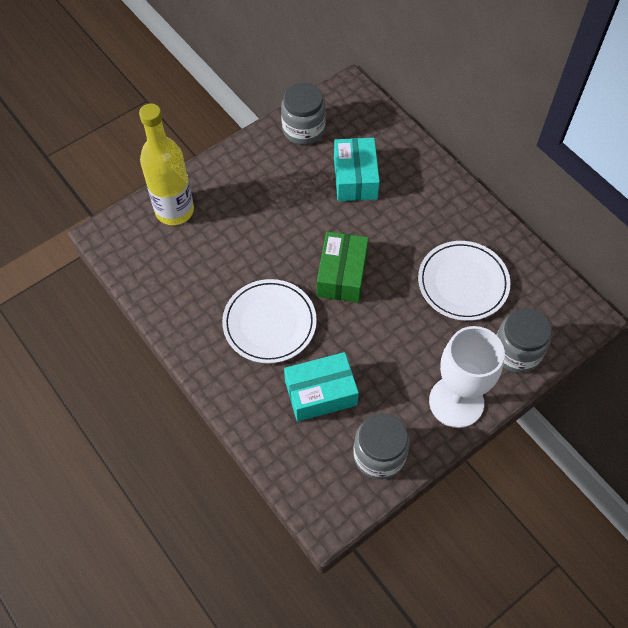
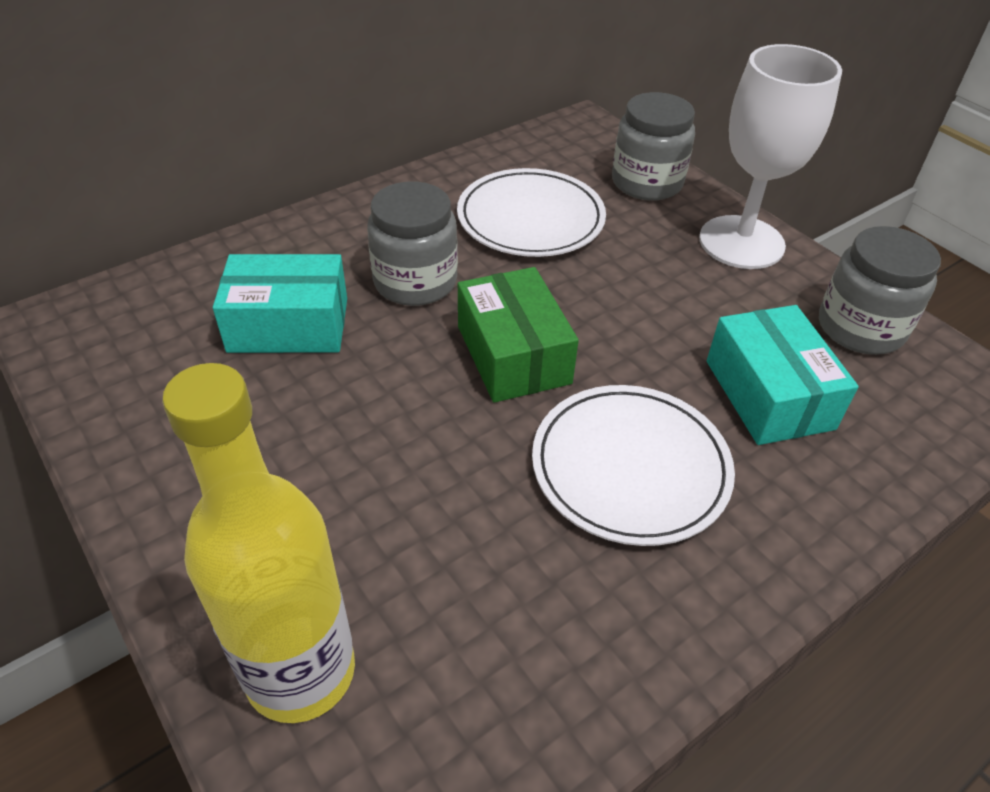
camera: 90 degrees left, 15 degrees down
(303, 129) = (129, 397): grey jar -> grey jar (415, 282)
(342, 274) = (513, 354): green box -> green box turned 60 degrees clockwise

